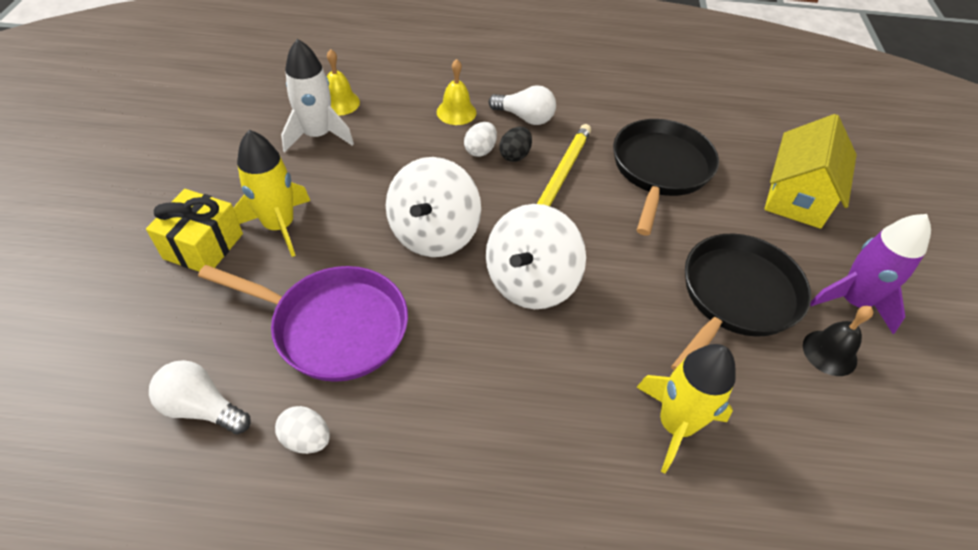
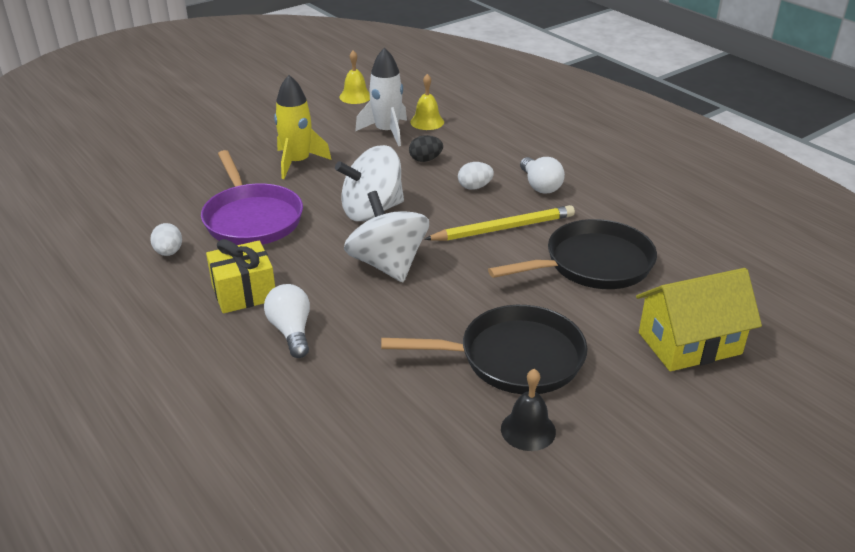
camera: 50 degrees right, 15 degrees down
(202, 408) = (150, 213): white light bulb -> white light bulb (291, 331)
(203, 246) = (249, 151): yellow gift -> yellow gift (244, 293)
(456, 112) = (495, 160): yellow bell -> yellow bell (355, 96)
(515, 155) = (494, 201): black egg -> black egg (425, 160)
(530, 282) = (388, 264): white spinning top -> white spinning top turned 75 degrees clockwise
(675, 425) = (350, 380): yellow rocket -> none
(853, 301) = (608, 422): purple rocket -> none

